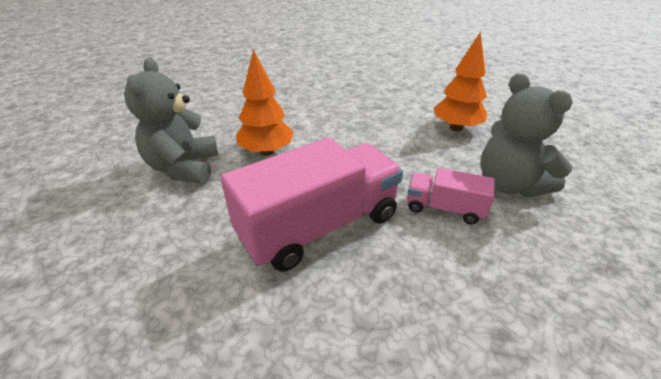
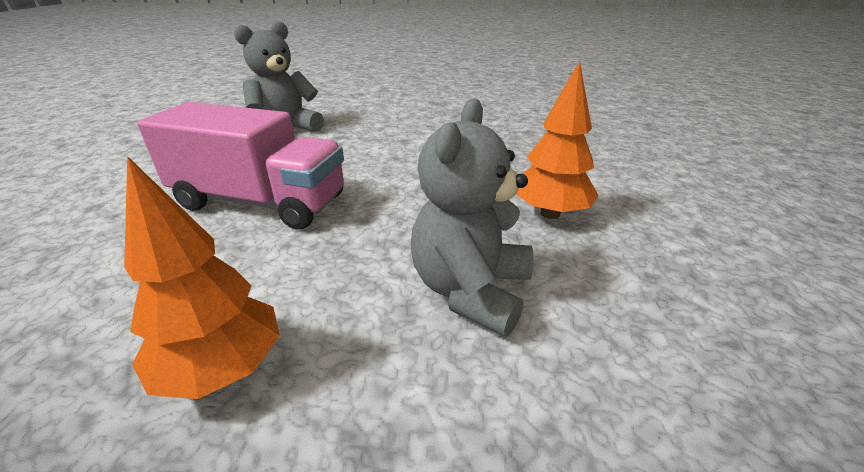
camera: 50 degrees right, 5 degrees down
(266, 152) = (346, 145): orange tree -> orange tree (222, 369)
(444, 208) = (358, 257): pink truck -> none

